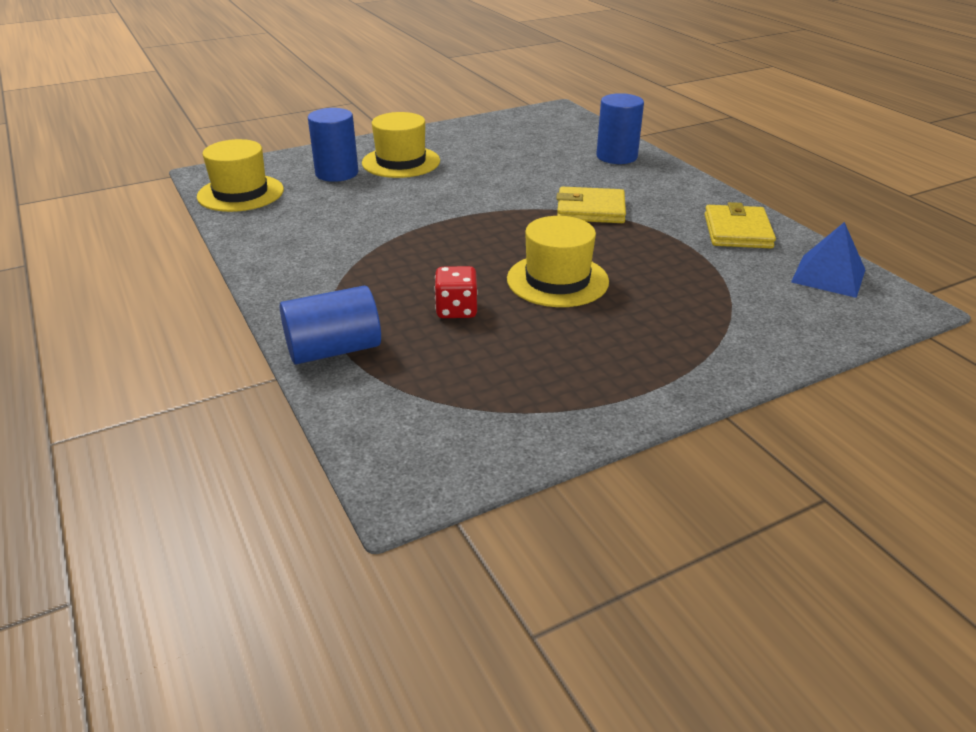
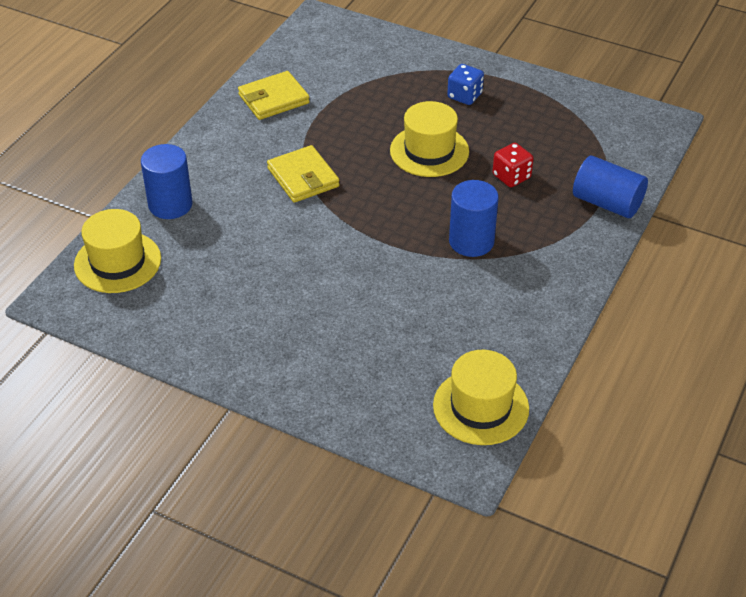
camera: 125 degrees left, 10 degrees up
(337, 173) = (376, 369): blue cylinder -> blue cylinder (471, 241)
(401, 162) = (309, 339): yellow hat -> yellow hat (117, 262)
(638, 342) = (464, 96): none -> blue dice
(828, 276) = (307, 50): blue pyramid -> none

